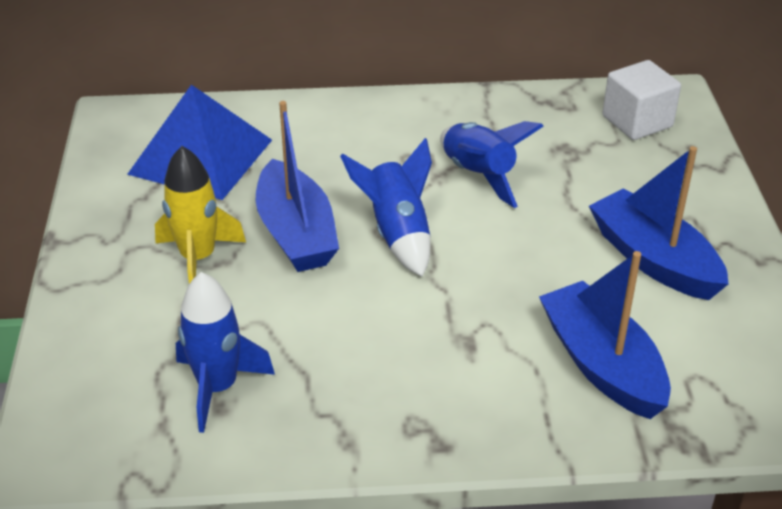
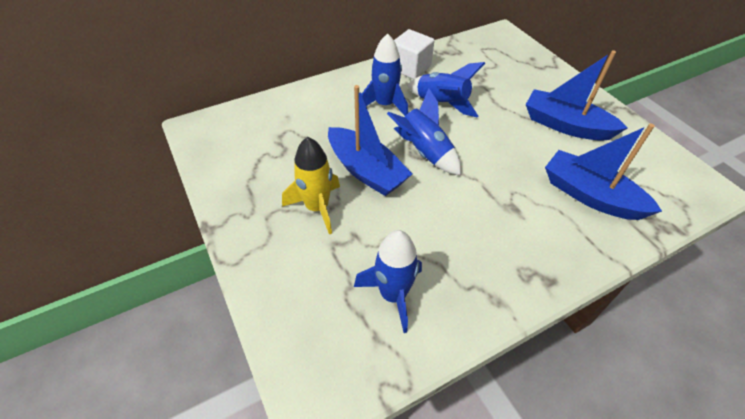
camera: 25 degrees left, 10 degrees up
(200, 157) = (272, 138): blue pyramid -> none
(390, 154) = (385, 105): none -> blue rocket
(637, 121) = (497, 51): white cube -> white cube (410, 68)

